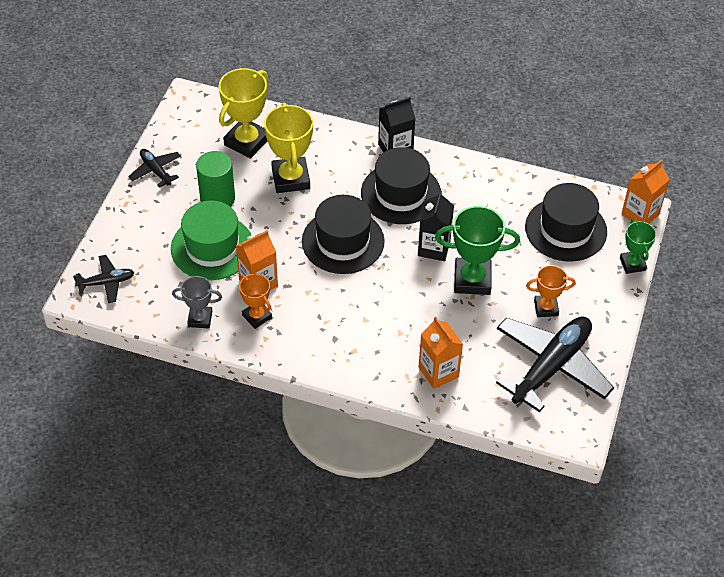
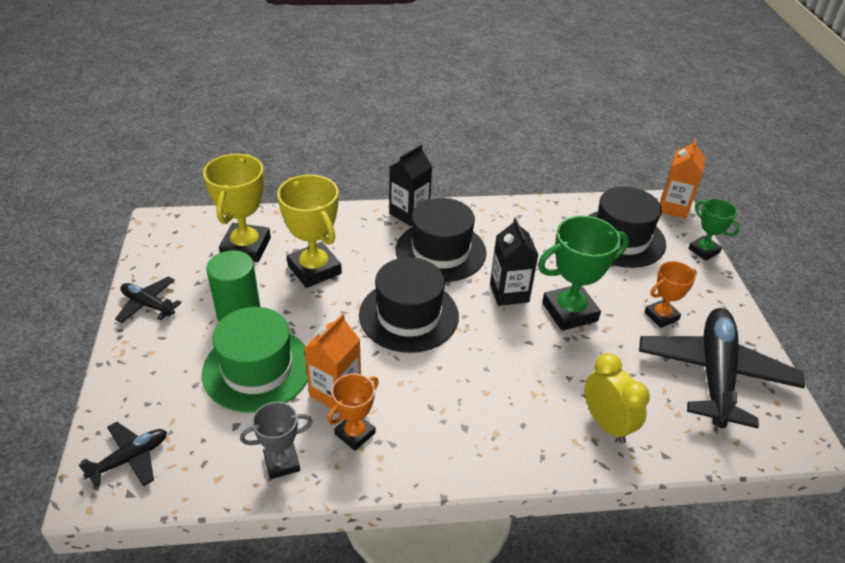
camera: 25 degrees left, 10 degrees down
(257, 316) = (355, 433): orange trophy -> orange trophy turned 75 degrees counterclockwise
(438, 372) = (606, 424): orange carton -> yellow clock

